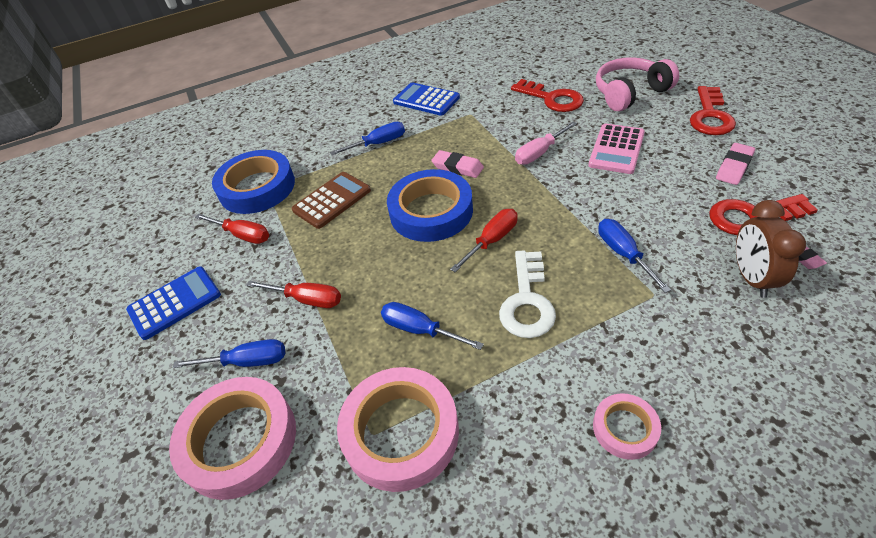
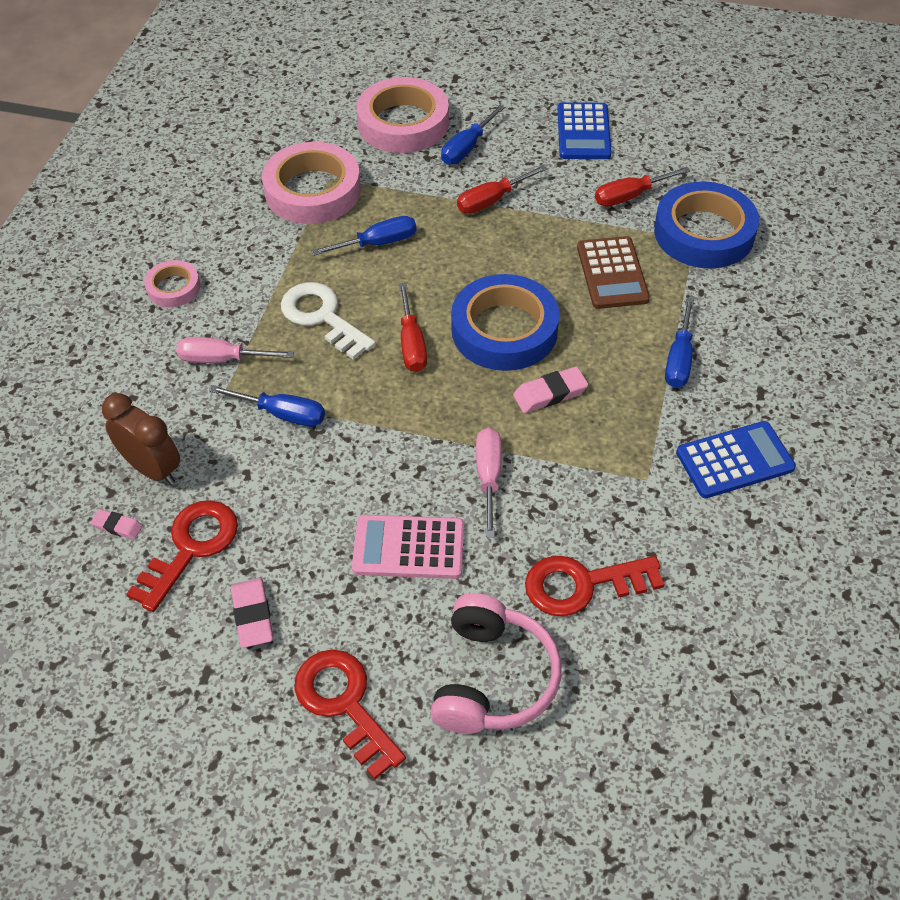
camera: 125 degrees right, 5 degrees up
(616, 149) = (408, 547): pink calculator -> pink calculator turned 60 degrees counterclockwise
(634, 323) = (222, 359): none -> pink screwdriver

